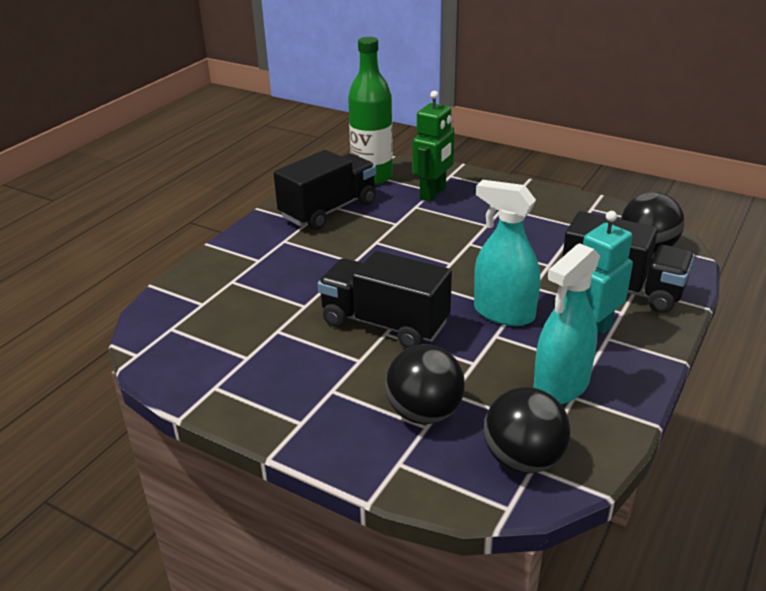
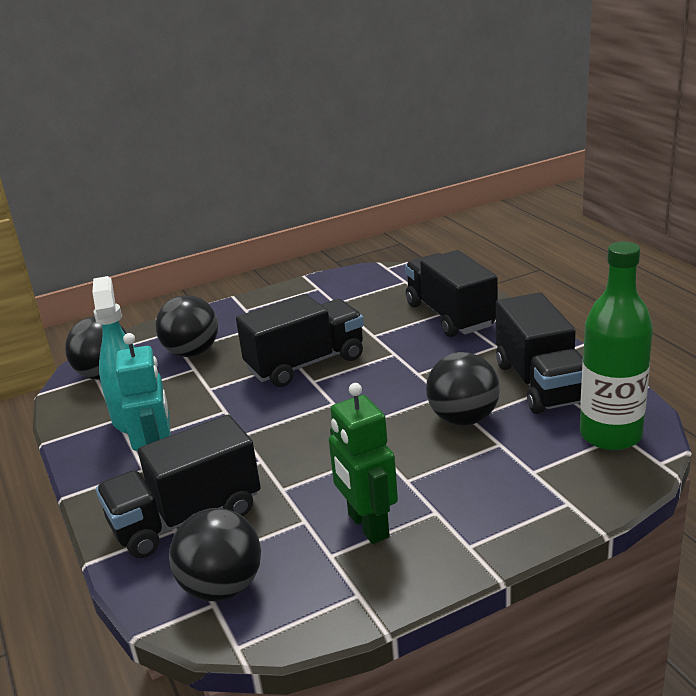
camera: 125 degrees right, 5 degrees down
(240, 276) = (450, 315): none -> black truck
(399, 225) = (463, 418): none -> black ball
(433, 193) = (523, 468): green robot -> green robot (367, 526)
(503, 313) = (245, 426): turquoise spray bottle -> none

